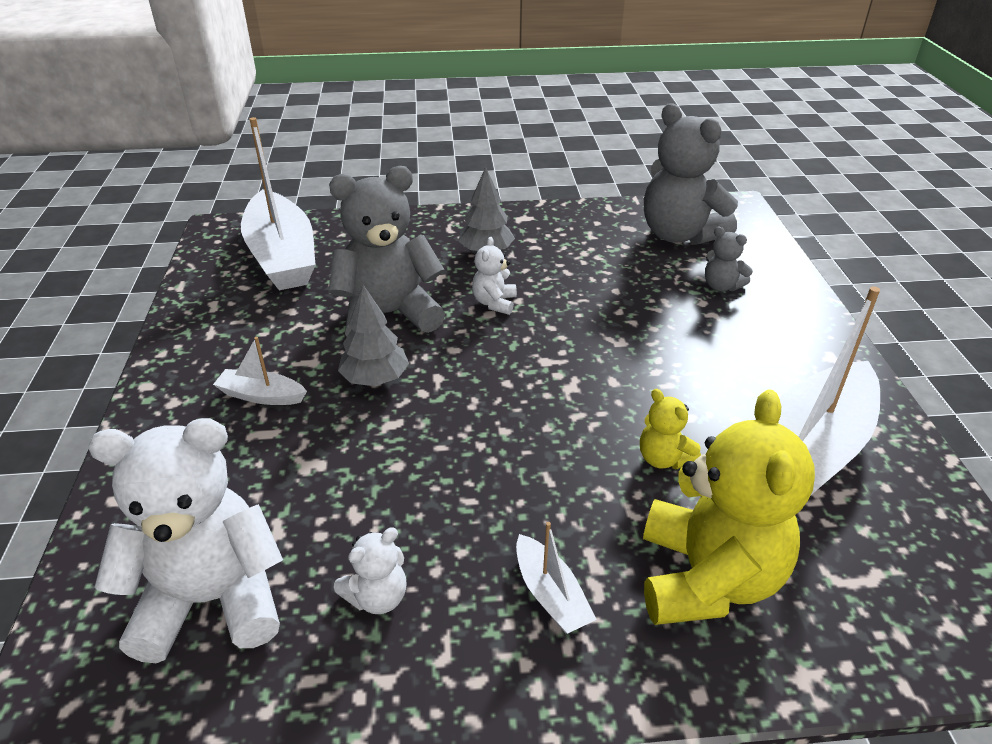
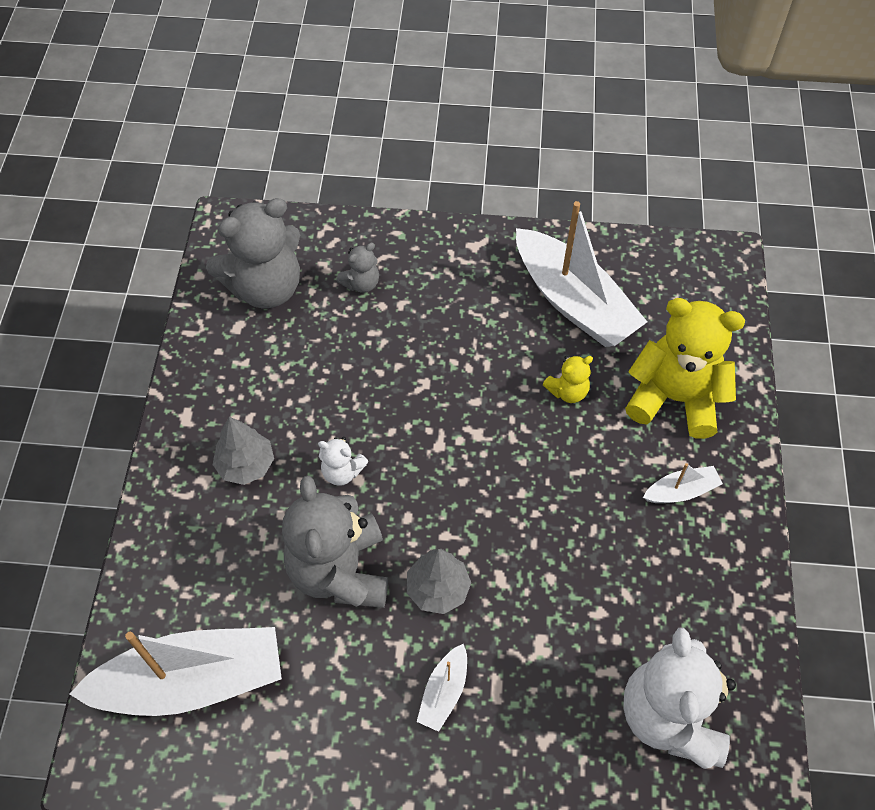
camera: 80 degrees left, 20 degrees up
(377, 597) = (675, 600): white teddy bear -> none

